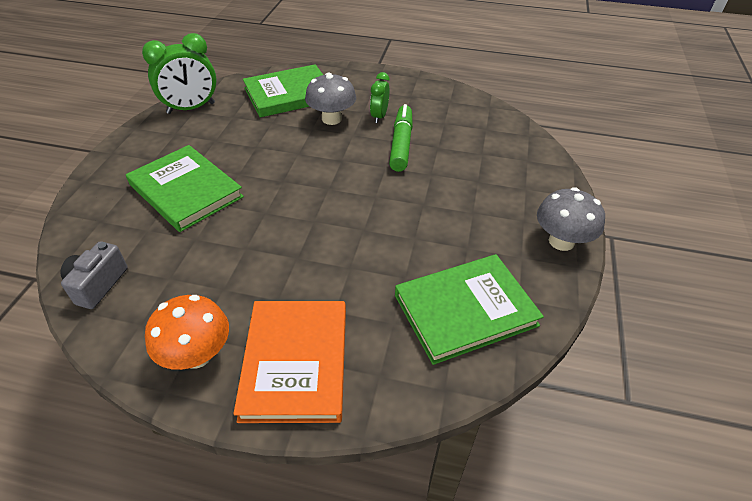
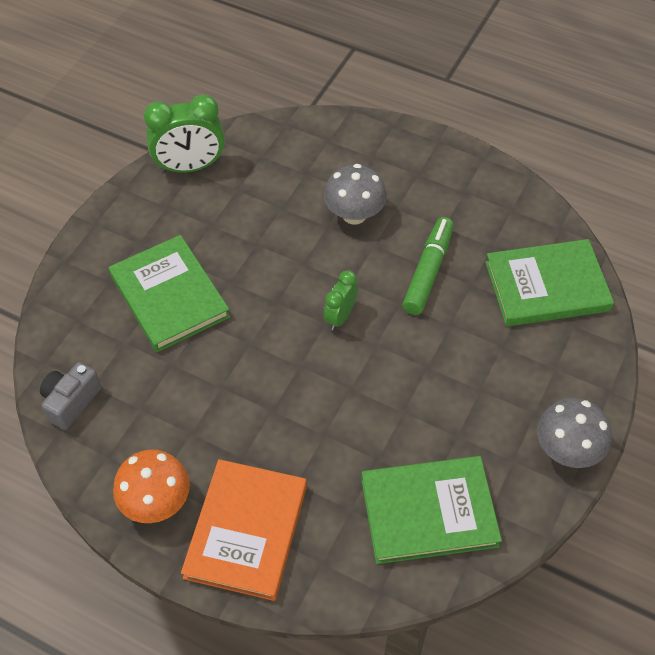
camera: 15 degrees right, 10 degrees up
(289, 94) = (311, 163): green book -> green book (546, 286)
(379, 116) = (413, 220): green clock -> green clock (340, 317)

